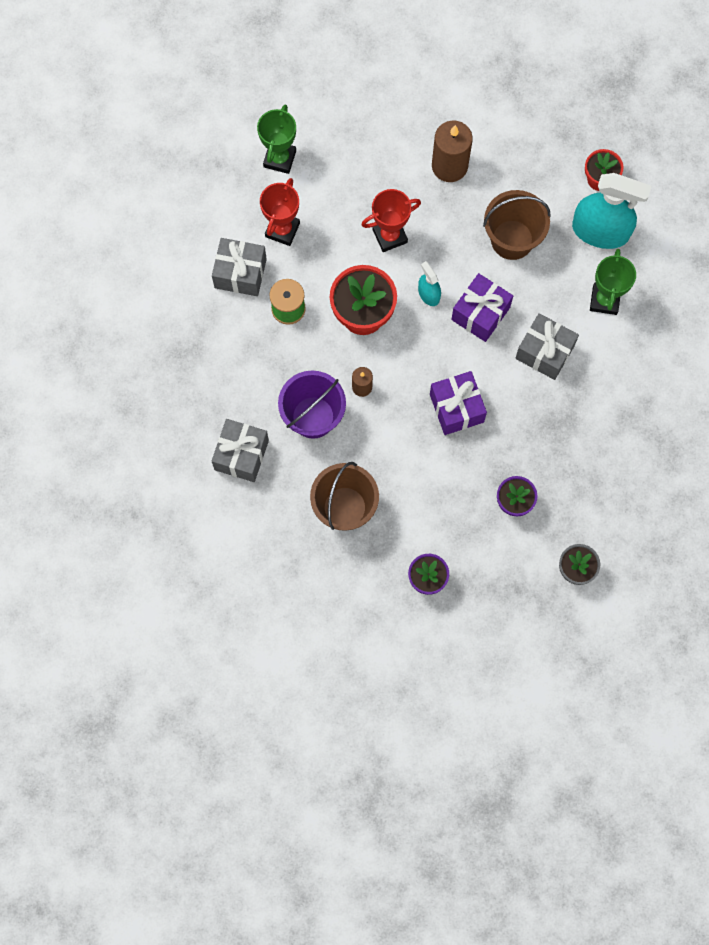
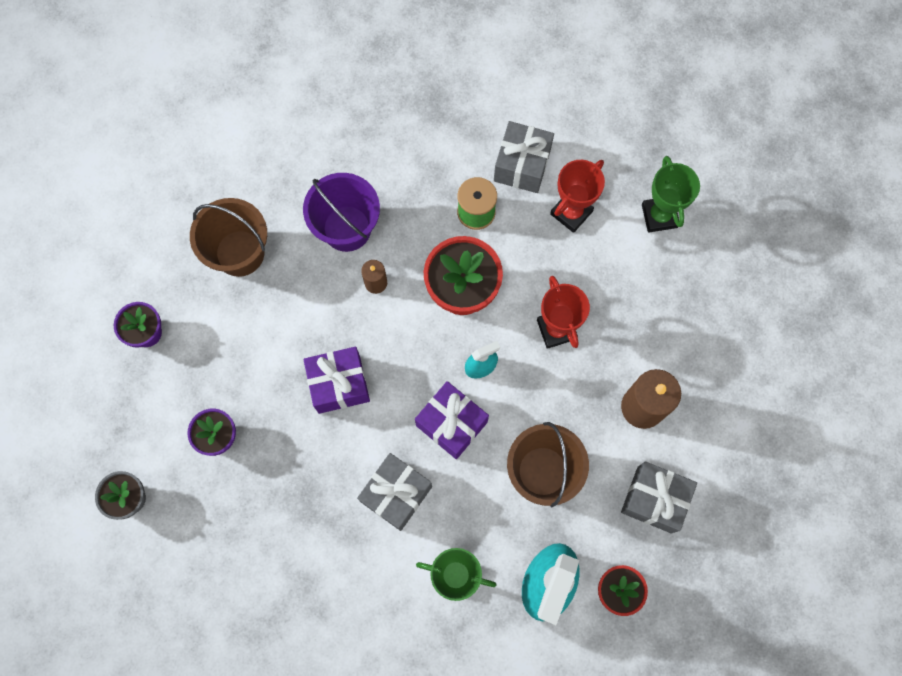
camera: 95 degrees right, 0 degrees up
(241, 455) = (313, 153): grey gift -> grey gift (654, 499)
(279, 159) = (659, 216): green trophy -> green trophy turned 60 degrees clockwise
(282, 230) = (571, 212): red trophy -> red trophy turned 75 degrees counterclockwise

